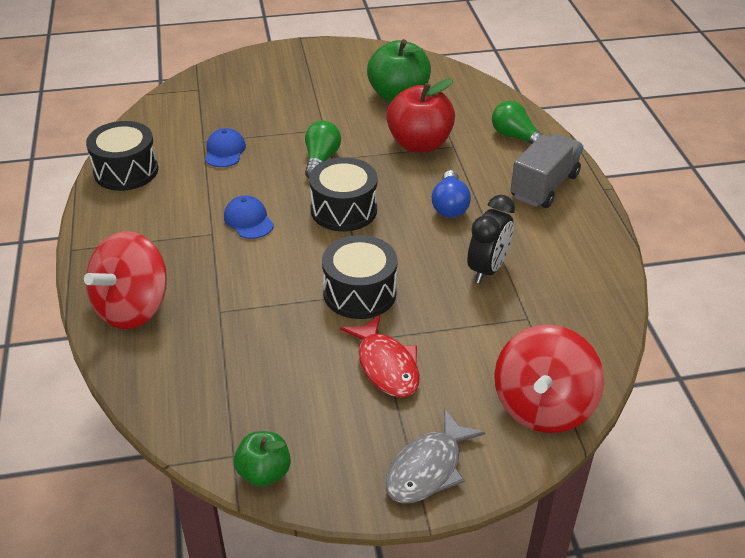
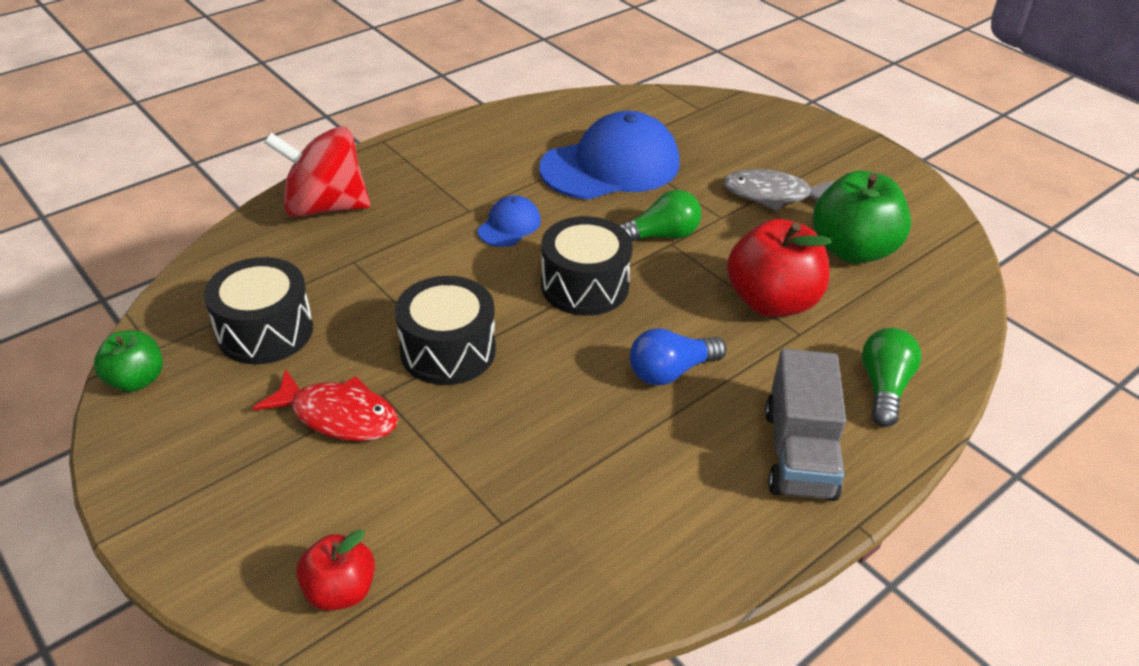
camera: 60 degrees right, 0 degrees up
(126, 171) = (521, 122): black drum -> black drum (265, 331)
(225, 151) = (611, 166): blue cap -> blue cap, size x2.15
(386, 365) = (338, 416): red fish -> red fish turned 105 degrees counterclockwise
(428, 468) = (188, 510): grey fish -> grey fish (772, 195)
(487, 269) = (571, 449): black clock -> none
(543, 406) = (340, 591): red spinning top -> red apple
(544, 186) = (799, 453): grey truck -> grey truck turned 90 degrees clockwise

